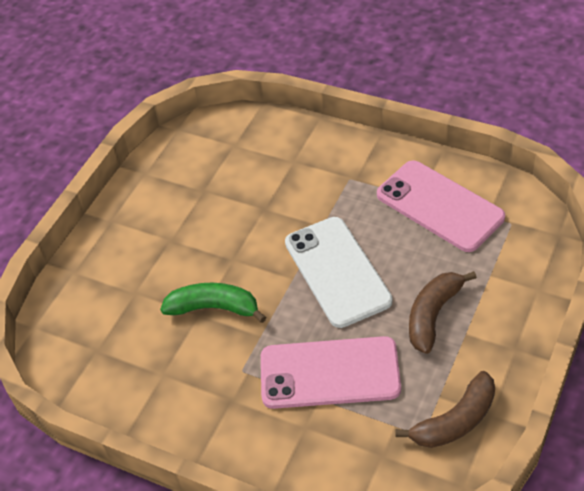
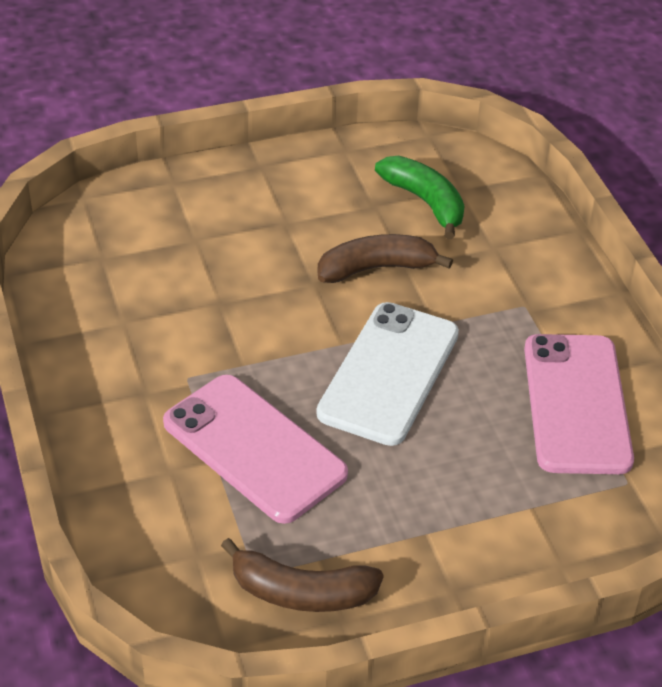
camera: 40 degrees right, 5 degrees down
(214, 308) = (239, 308): green banana -> green banana (425, 202)
(433, 315) = (420, 489): brown banana -> brown banana (376, 268)

